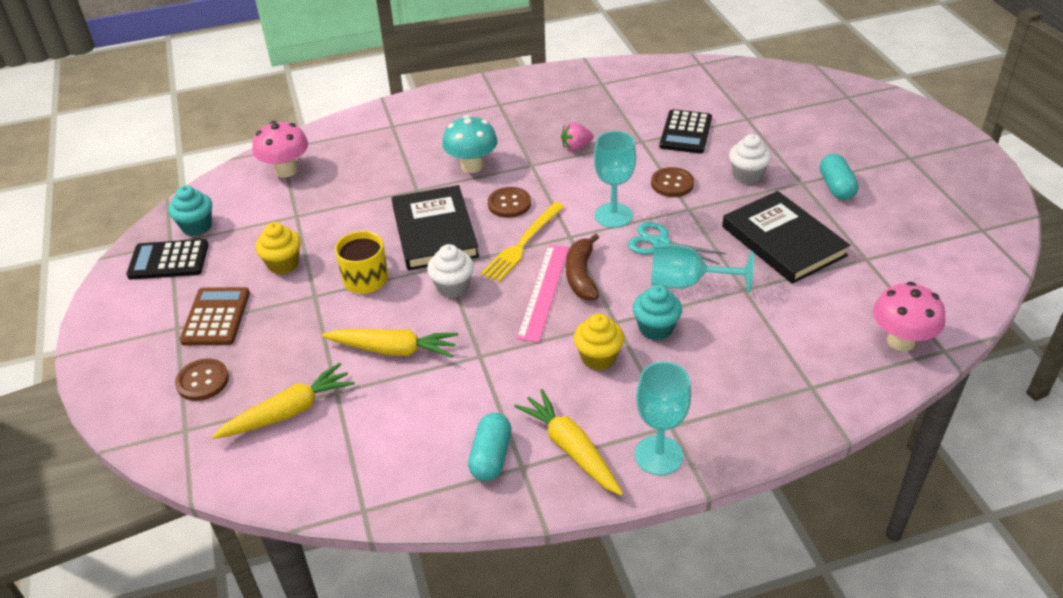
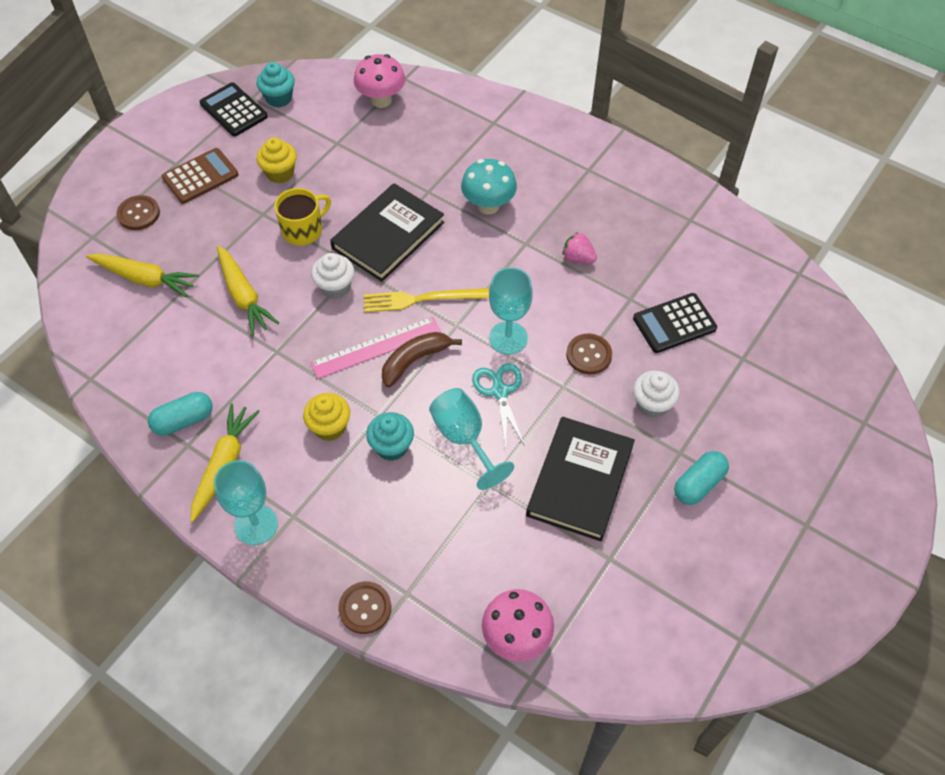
camera: 50 degrees right, 15 degrees up
(509, 204) = (462, 260): brown button -> brown button (365, 608)

